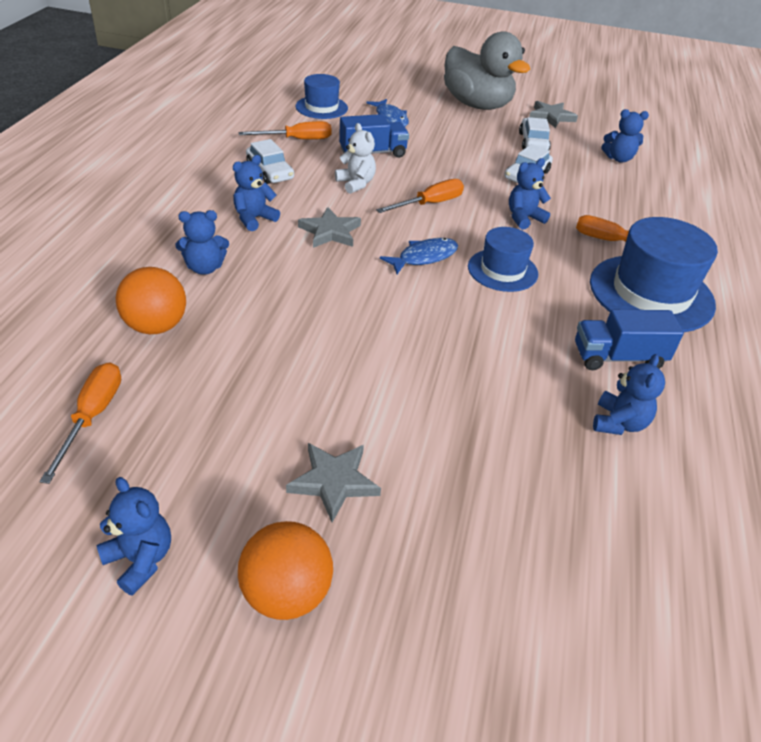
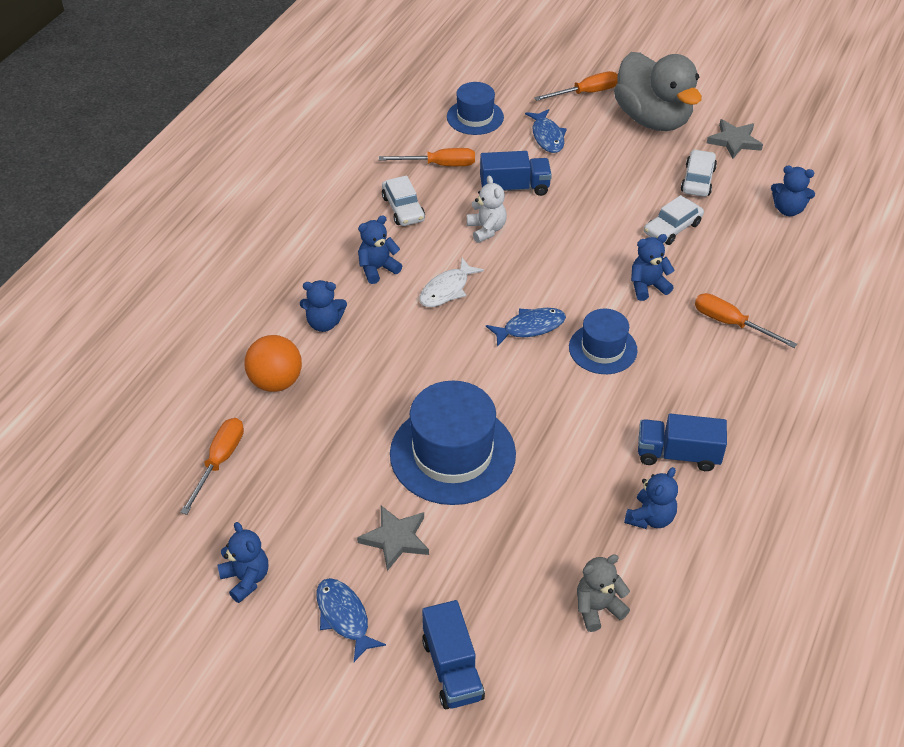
camera: 15 degrees right, 5 degrees up
(287, 593) = (344, 617): orange ball -> blue fish
(330, 232) = (447, 290): grey star -> white fish
(429, 204) = (555, 261): orange screwdriver -> orange screwdriver (586, 93)
(452, 644) = (452, 669): none -> blue truck
(605, 533) = (598, 608): none -> grey teddy bear
(651, 293) = (743, 388): blue hat -> blue hat (452, 454)

